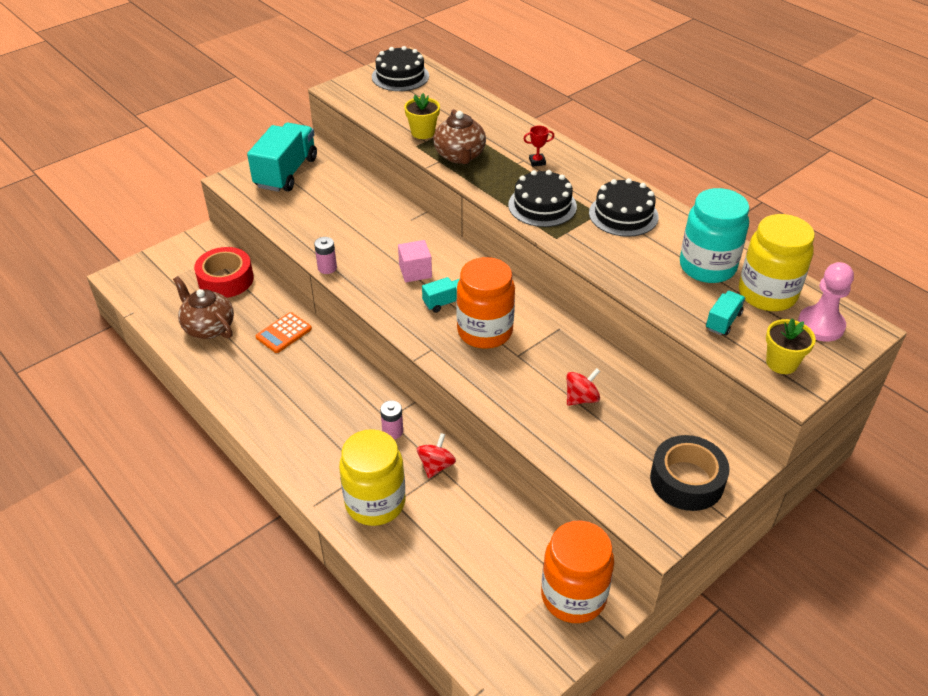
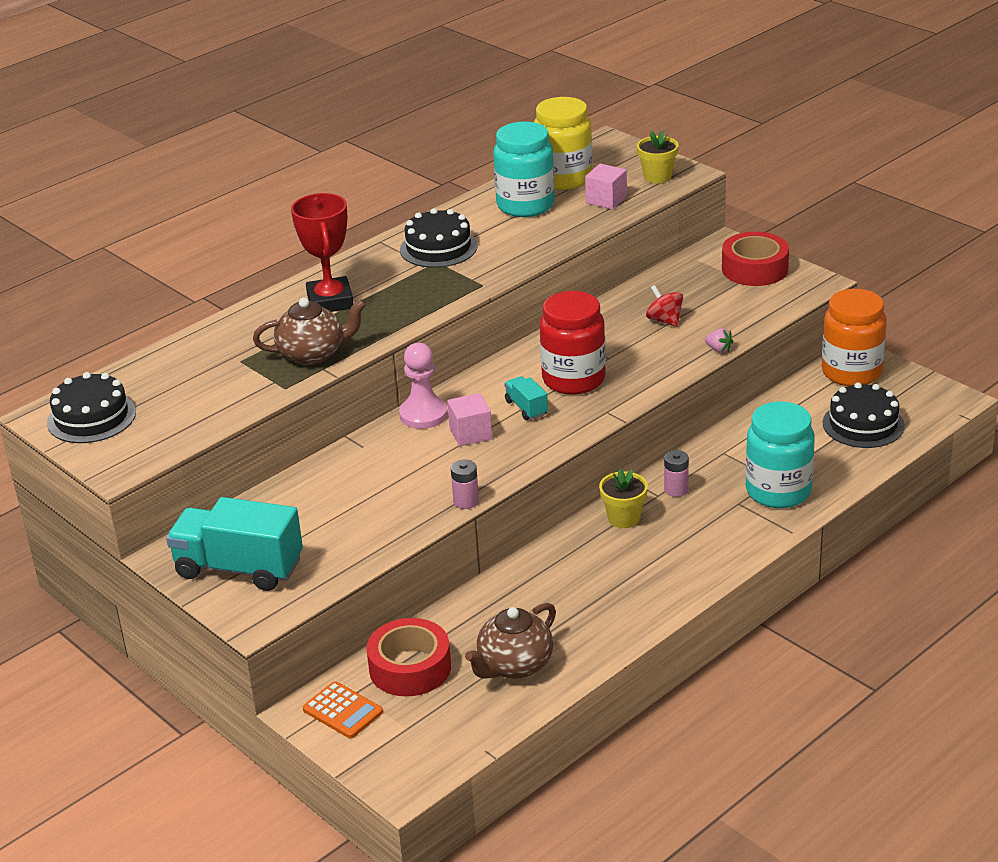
camera: 90 degrees left, 10 degrees down
(284, 333) = (521, 594): orange calculator -> orange calculator (343, 711)
(375, 503) = (778, 491): yellow jar -> turquoise jar
(423, 132) = (252, 385): yellow flower pot -> yellow flower pot (624, 518)
(436, 466) = (719, 457): red spinning top -> none
(485, 331) = (573, 379): orange jar -> red jar
(524, 433) = (718, 349): none -> pink strawberry
(537, 162) = (330, 301): red trophy -> red trophy, size x2.37
(542, 205) = (421, 295): black cake -> black cake (863, 424)
(686, 480) = (754, 269): black tape -> red tape
(723, 321) = (606, 200): turquoise truck -> pink cube
(820, 325) = (604, 158): pink pawn -> pink pawn (423, 414)

